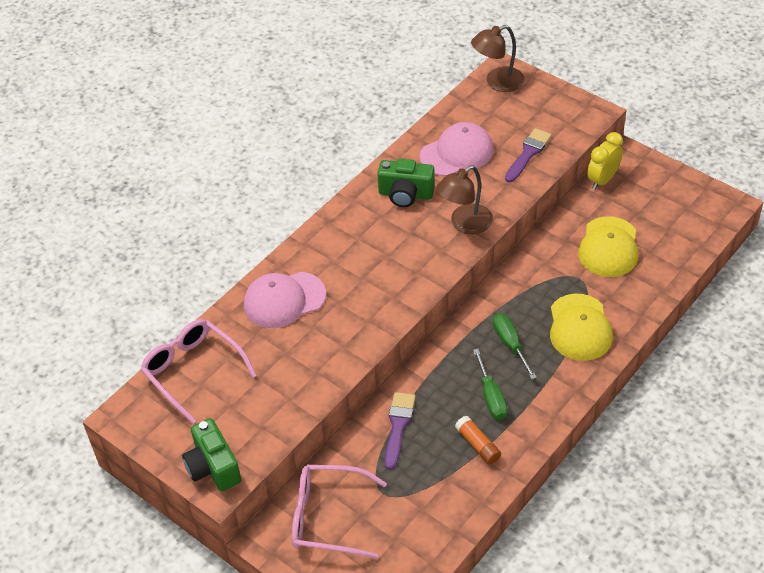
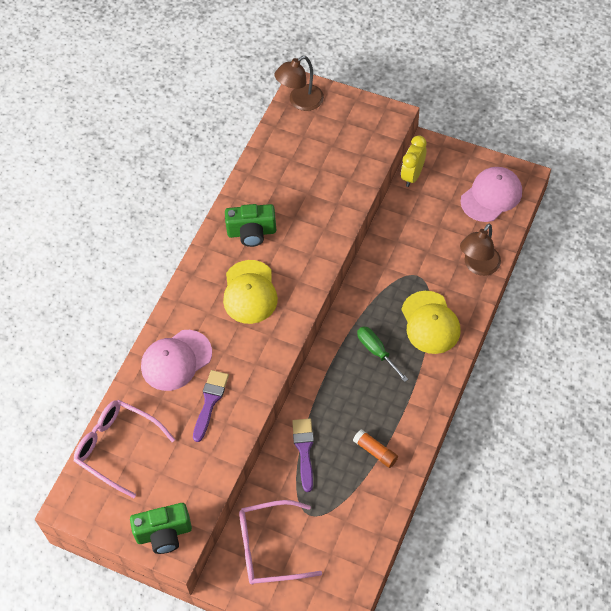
camera: 15 degrees left, 10 degrees up
(213, 467) = (164, 534): green camera -> green camera turned 60 degrees counterclockwise
(457, 153) = (285, 181): pink cap -> pink cap (491, 196)
(465, 224) = (312, 251): brown lamp -> brown lamp (478, 266)
(491, 396) = (374, 404): green screwdriver -> none
(528, 153) = (347, 169): purple brush -> purple brush (210, 402)
(608, 247) = (434, 240): yellow cap -> yellow cap (250, 292)

